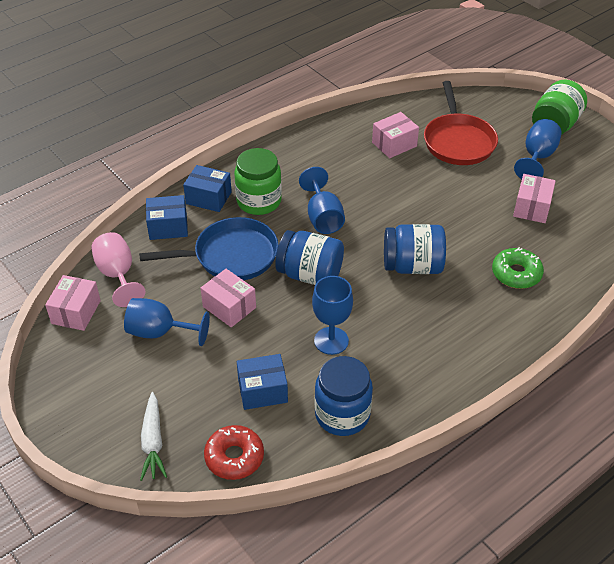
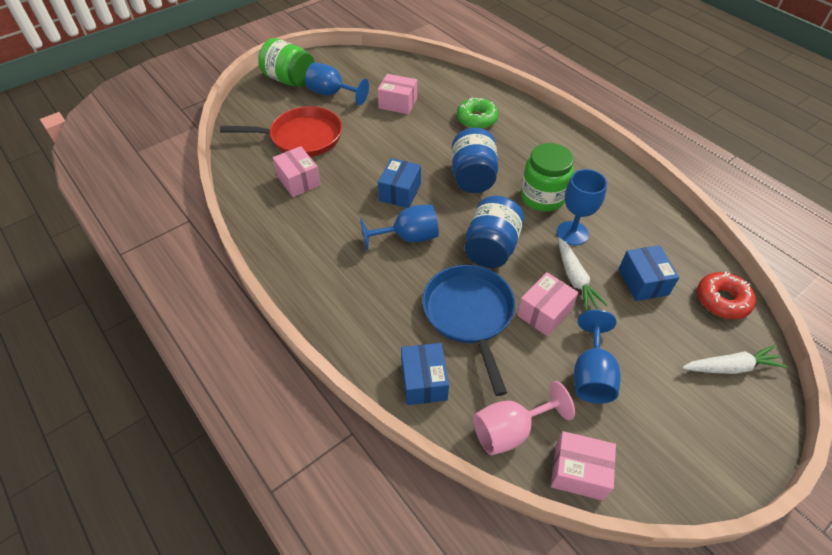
camera: 90 degrees left, 5 degrees up
(208, 198) = (372, 341): blue box -> blue box (400, 192)
(259, 201) = (381, 292): green jar -> green jar (542, 197)
(268, 335) = (575, 279): none -> white carrot
(342, 415) = (651, 227): blue jar -> none

